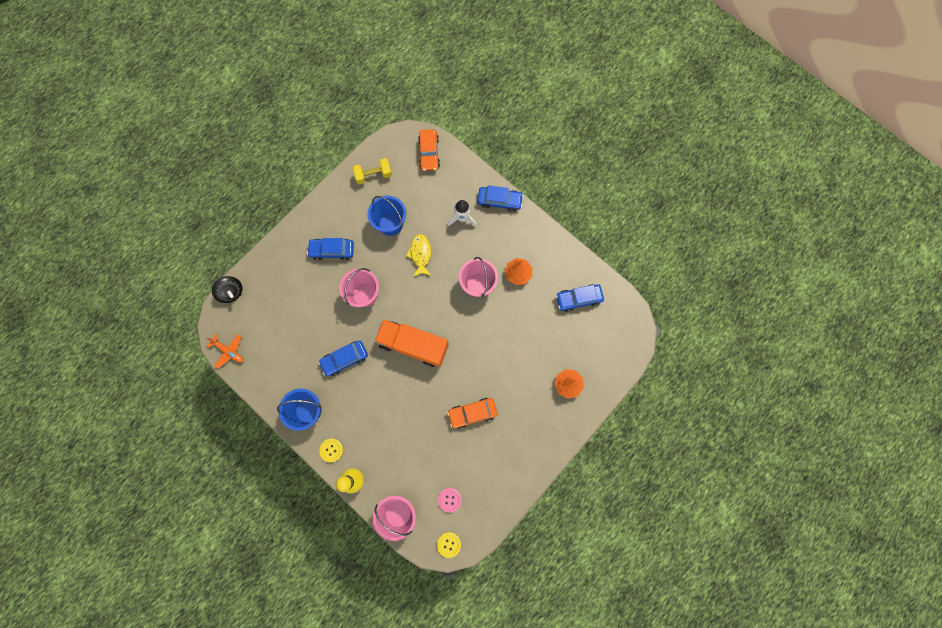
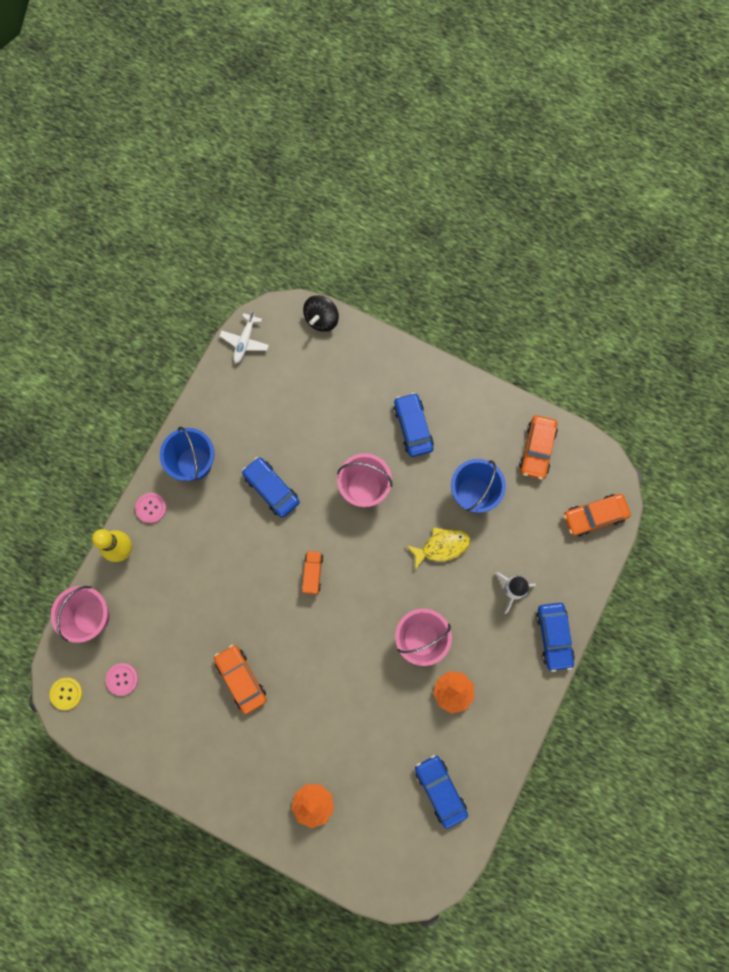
camera: 75 degrees right, 0 degrees up
(229, 351) = (245, 341): orange plane -> white plane
(331, 450) = (151, 508): yellow button -> pink button
(373, 175) = (537, 449): yellow dumbbell -> orange car
(413, 345) = (312, 573): orange truck -> orange truck, size x0.45

